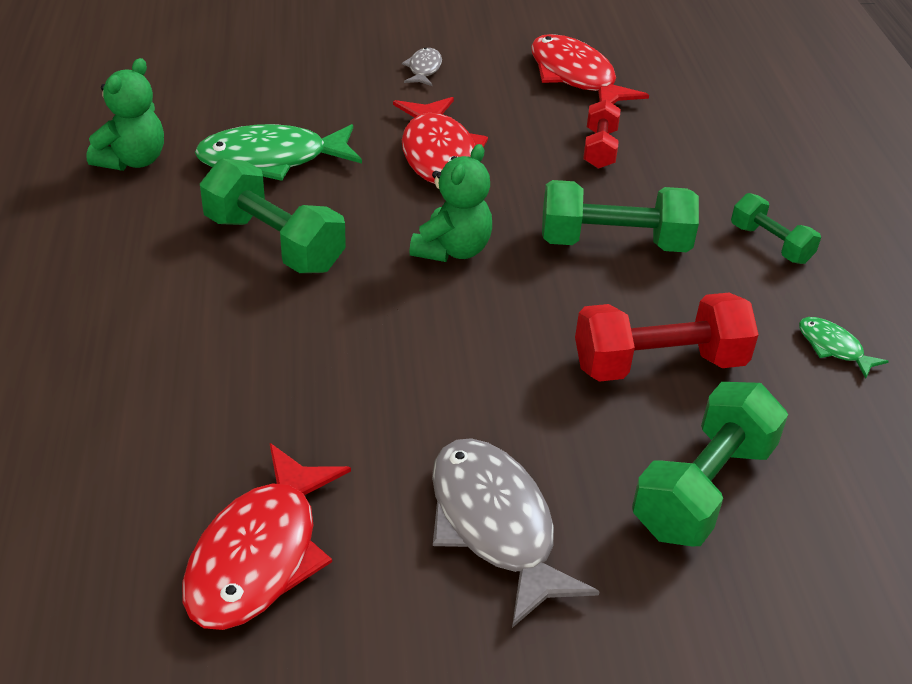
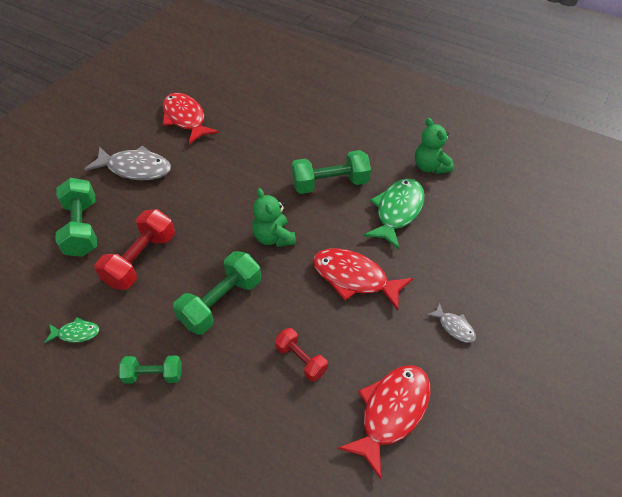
camera: 130 degrees right, 10 degrees up
(575, 77) = (391, 412): red fish -> red fish turned 60 degrees counterclockwise

